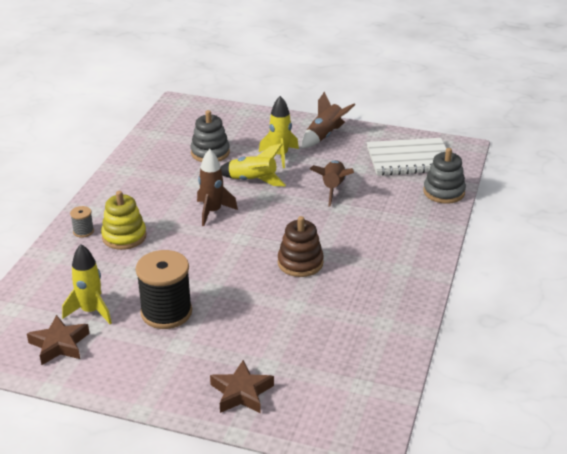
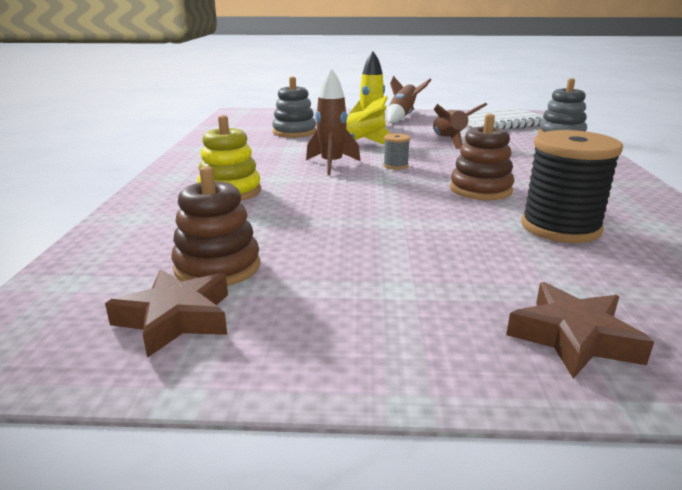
camera: 15 degrees left, 10 degrees down
(83, 231) = (169, 193): grey spool -> grey spool (395, 166)
(91, 311) = (217, 267): yellow rocket -> brown stacking toy
(166, 312) = (344, 253): black spool -> black spool (560, 227)

